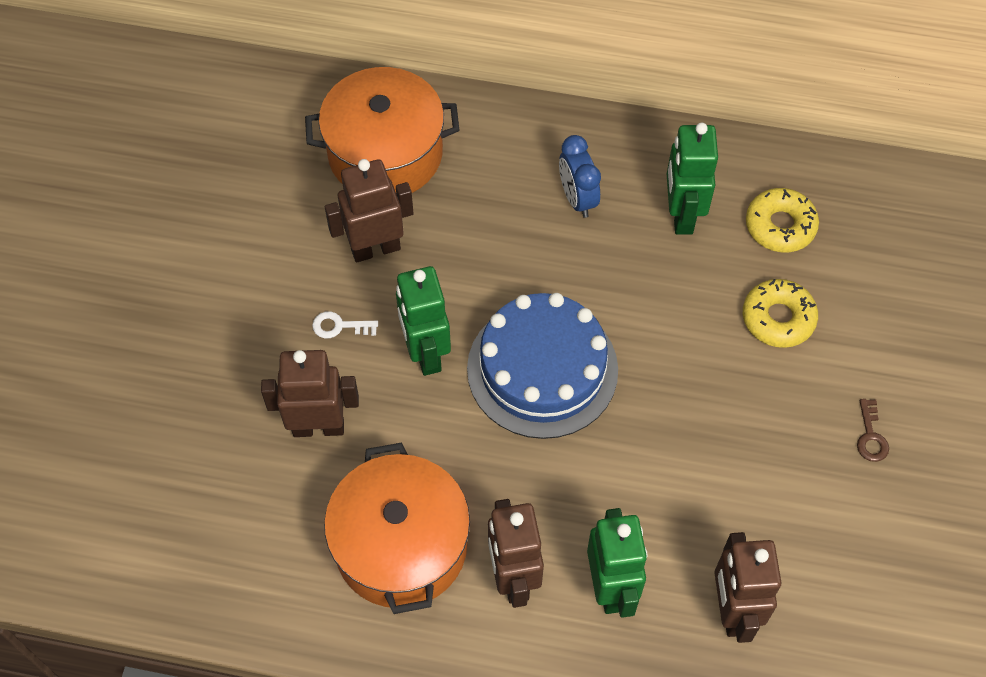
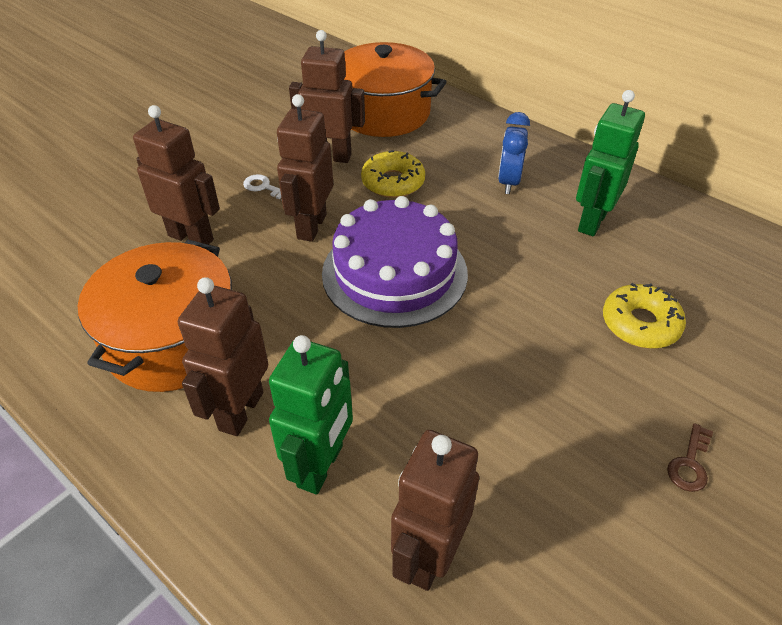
camera: 30 degrees right, 15 degrees down
(425, 353) = (311, 226): green robot -> brown robot
(542, 369) = (394, 273): blue cake -> purple cake
(780, 226) = (681, 260): yellow donut -> yellow donut (393, 182)

